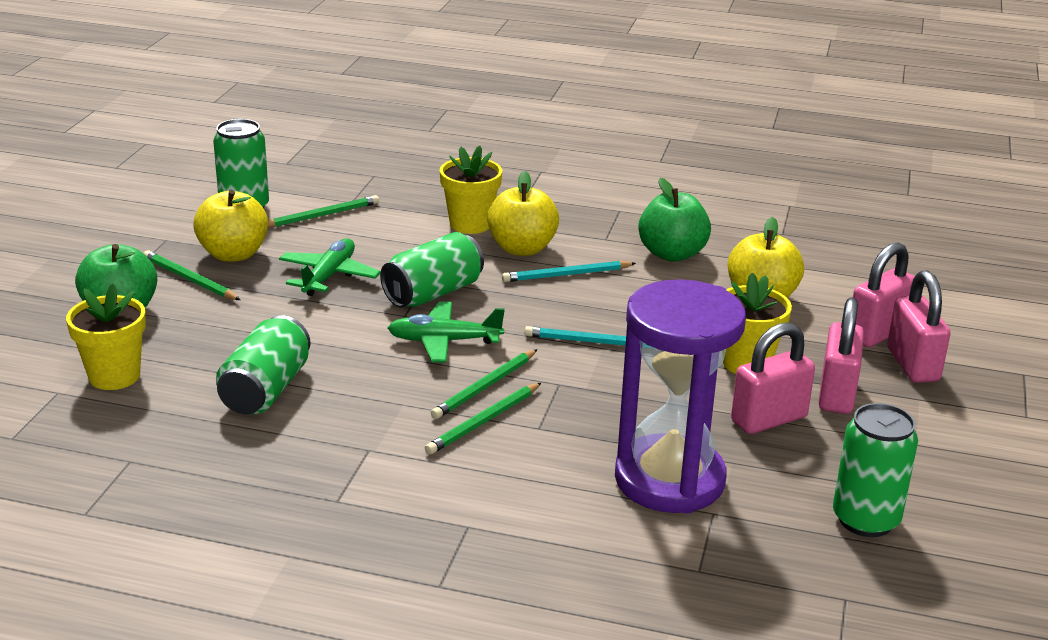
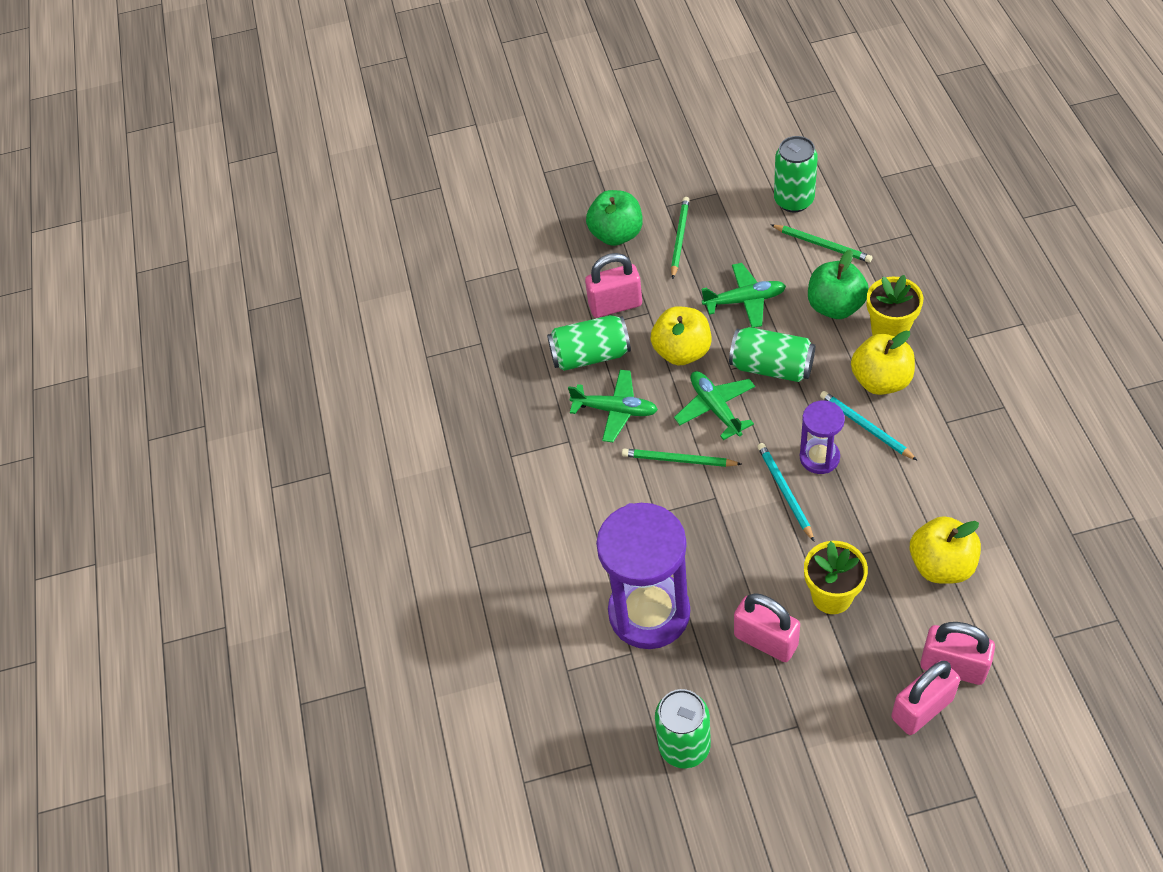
camera: 70 degrees right, 25 degrees up
(114, 376) = (551, 280): yellow flower pot -> none
(233, 254) = (728, 237): yellow apple -> yellow apple (682, 351)
(366, 402) = (615, 410): none -> green plane
(484, 421) = (639, 481): green pencil -> none
(575, 310) = (819, 457): none -> purple hourglass
(672, 254) = (960, 475): green apple -> green apple (835, 306)
(836, 394) = (834, 671): pink padlock -> pink padlock (615, 305)

